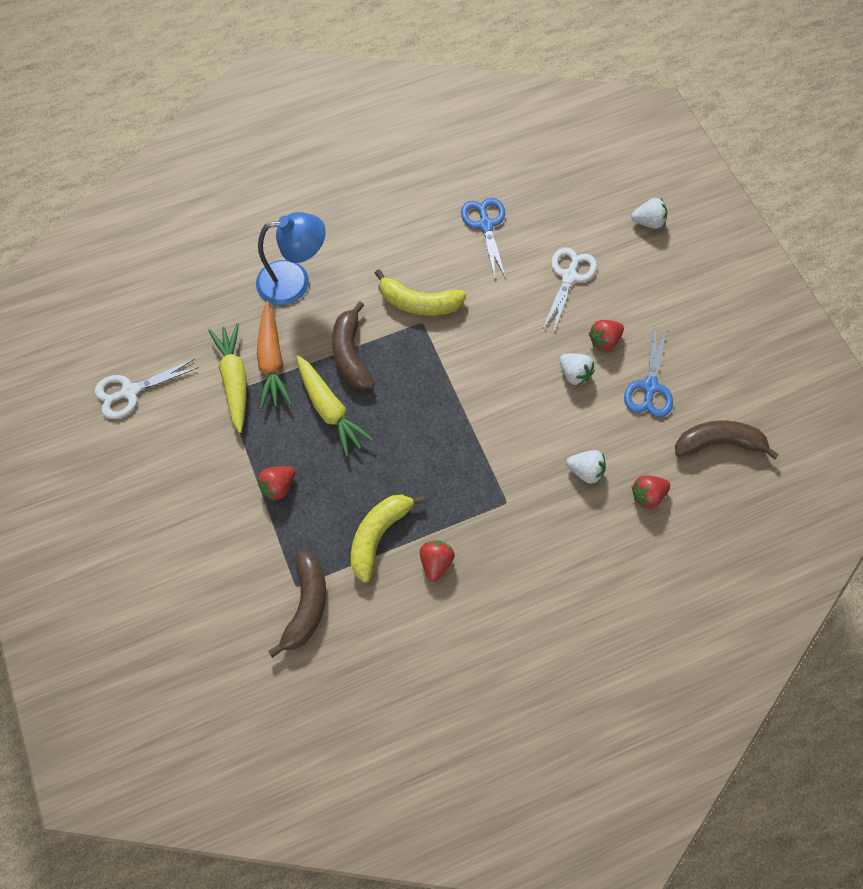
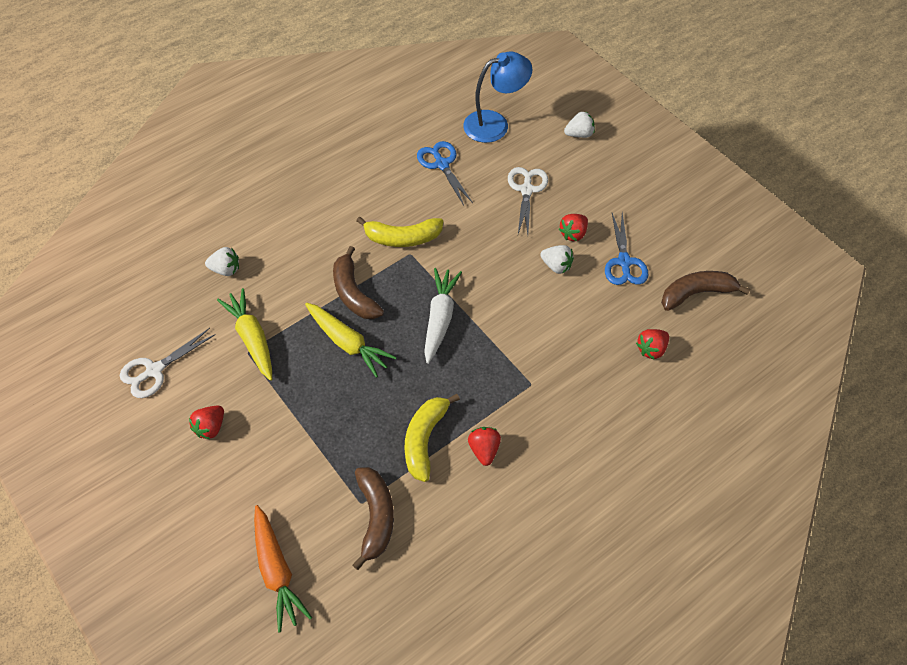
camera: 15 degrees left, 10 degrees down
(272, 361) = (282, 314): orange carrot -> orange carrot (277, 571)
(278, 486) = (319, 420): red strawberry -> red strawberry (210, 427)
(294, 281) = (284, 244): blue lamp -> blue lamp (495, 124)
(432, 404) = (440, 318): none -> white carrot
(585, 471) = (591, 342): white strawberry -> white strawberry (226, 269)

